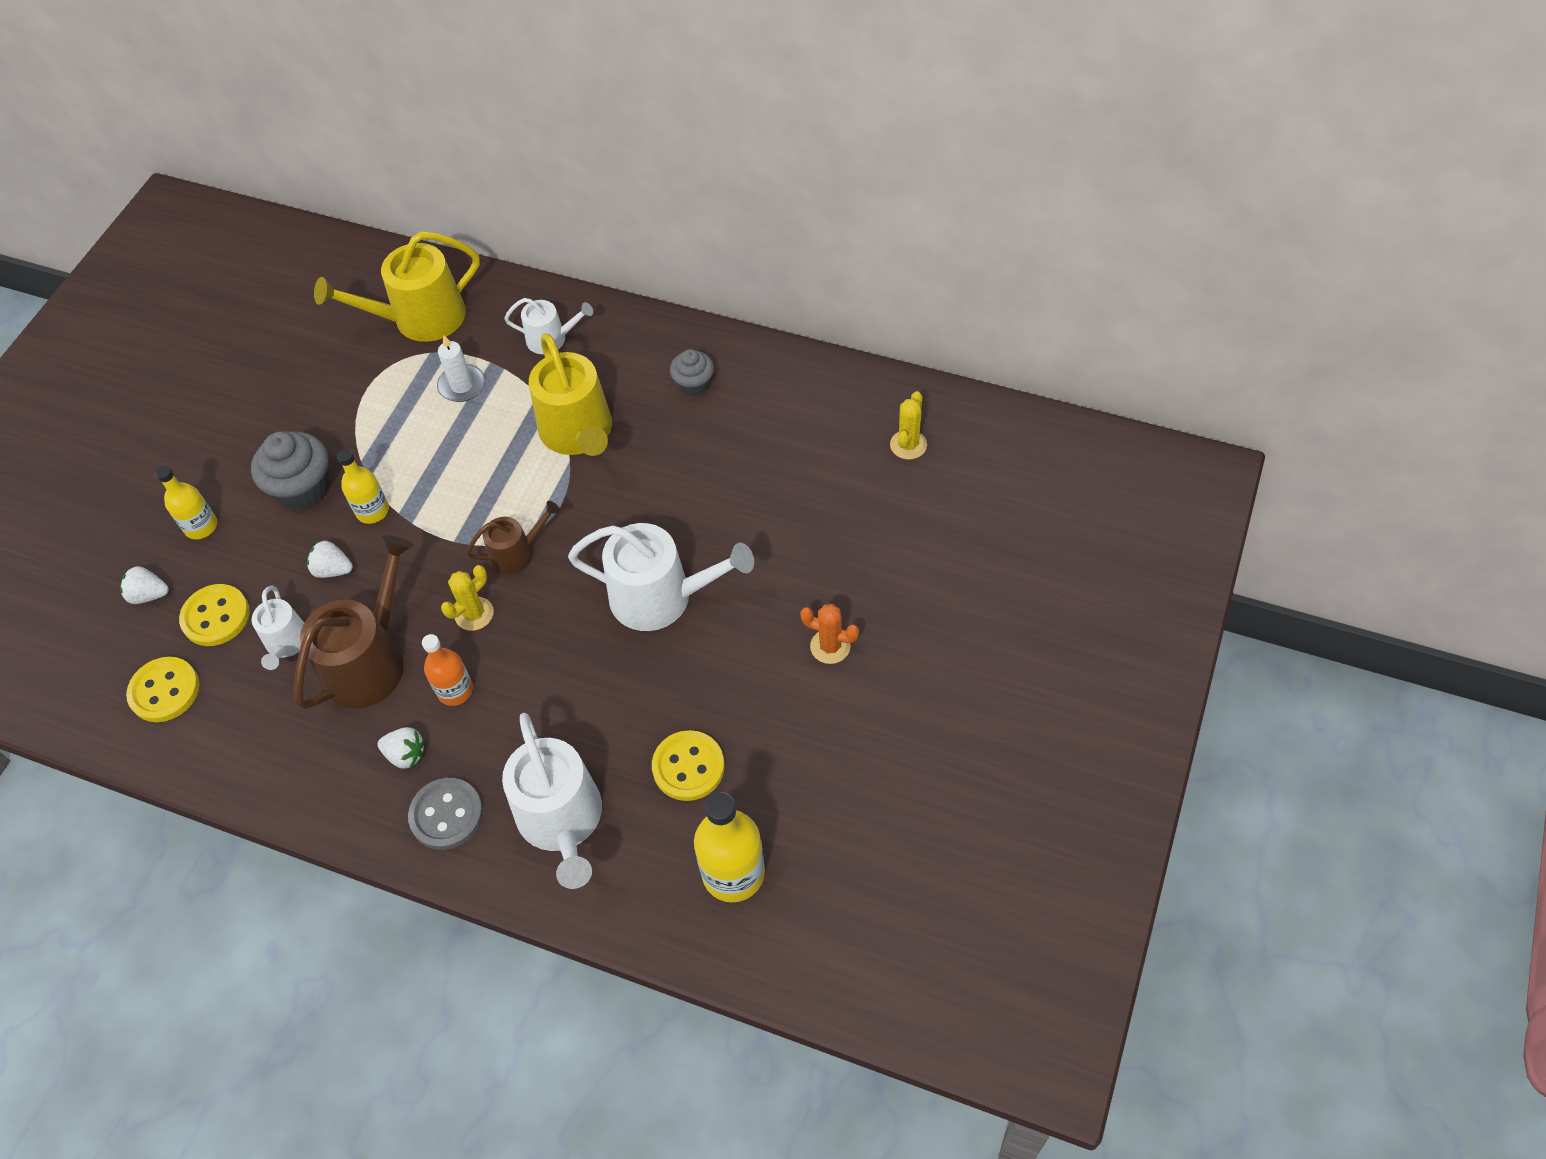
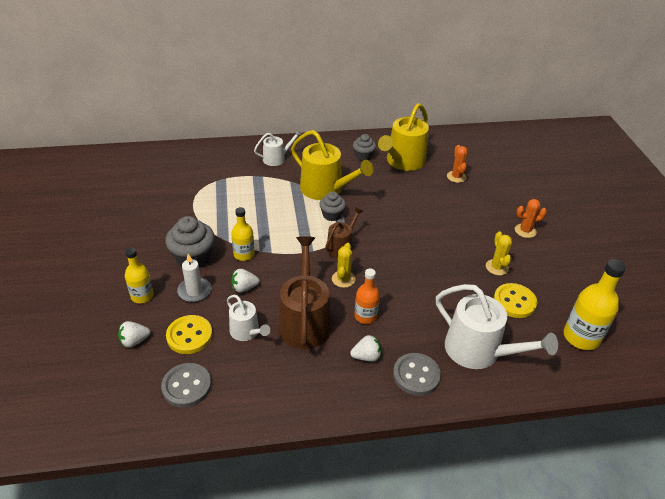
camera: 35 degrees left, 15 degrees down
(164, 691) = (186, 386): yellow button -> grey button
(420, 318) = (198, 169): yellow watering can -> yellow watering can (403, 161)
(462, 385) = (246, 188): white candle -> white candle (194, 291)
(549, 488) = (332, 215): none -> grey cupcake
(661, 597) = (430, 239): white watering can -> none
(814, 488) = (456, 177): none -> orange cactus
(908, 445) = (479, 150): yellow cactus -> yellow cactus (497, 267)

